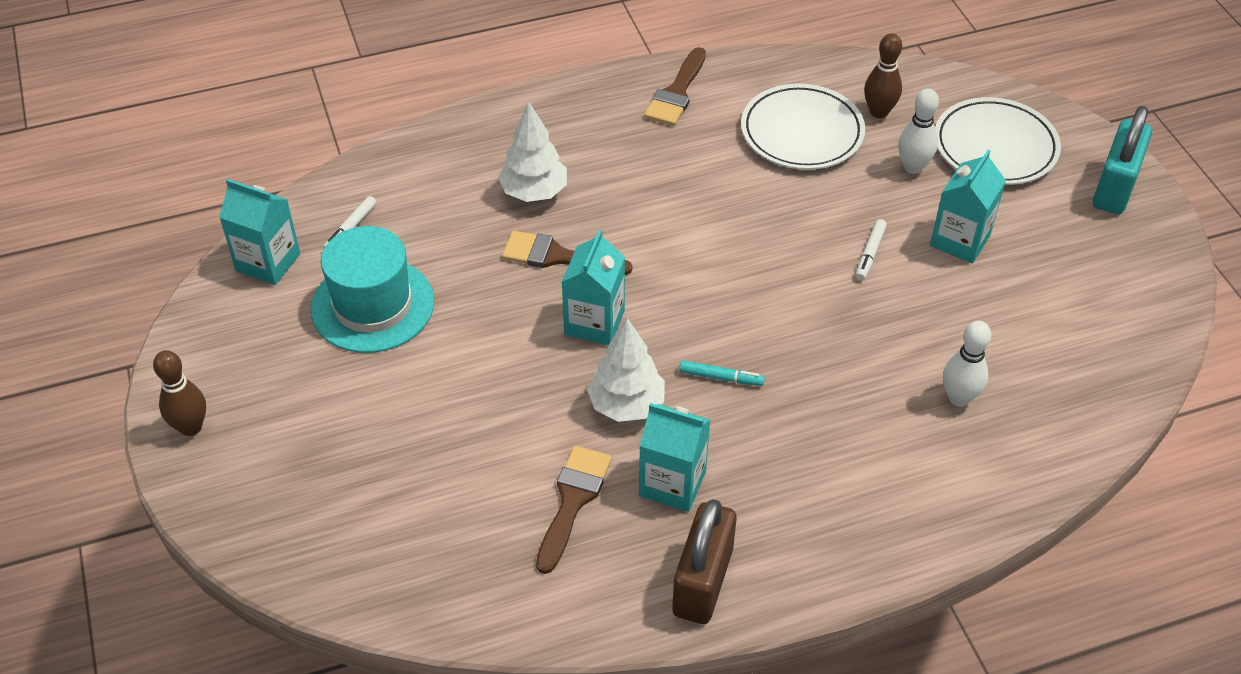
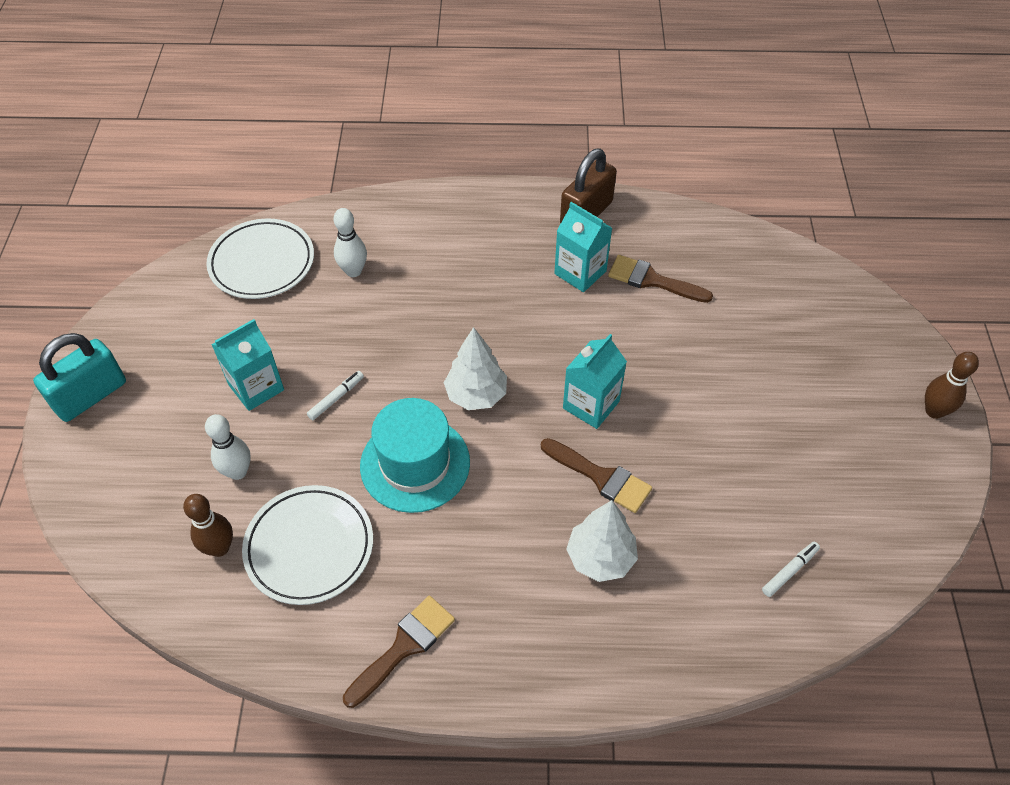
camera: 160 degrees left, 5 degrees up
(268, 262) = (873, 555): turquoise carton -> none
(372, 305) = (776, 478): turquoise hat -> turquoise hat (415, 464)
(572, 501) = (652, 280): brown brush -> brown brush turned 75 degrees clockwise
(626, 405) = (590, 332): white tree -> white tree (476, 395)
(721, 377) = (512, 332): turquoise marker -> none
(995, 147) = (148, 470): white plate -> white plate (262, 263)

